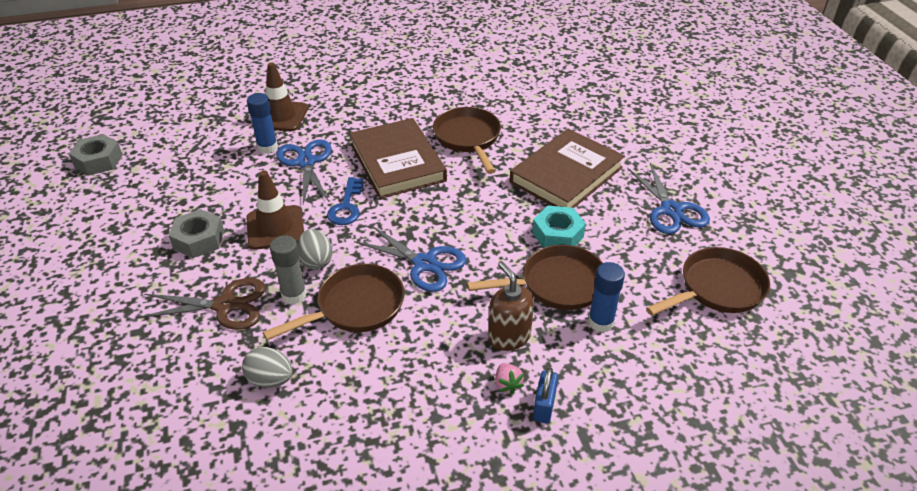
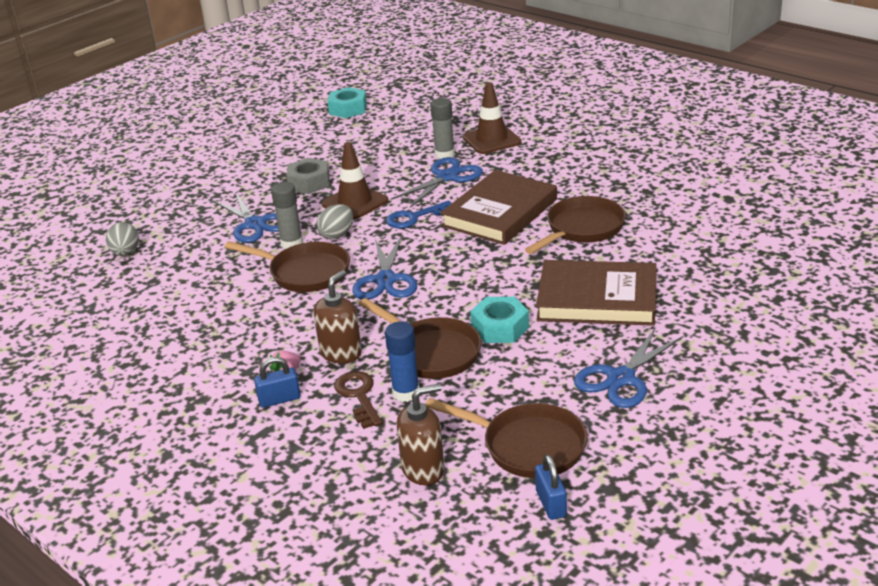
camera: 60 degrees right, 10 degrees down
(98, 161) = (348, 109): grey nut -> turquoise nut
(225, 305) = (255, 224): brown scissors -> blue scissors
(267, 147) = (444, 154): blue glue stick -> grey glue stick
(270, 380) = (202, 273): grey egg -> grey egg (125, 253)
(581, 352) = (358, 396): none -> brown key
(708, 356) = (423, 469): none -> brown soap dispenser
(790, 307) = (551, 503): none -> blue padlock

